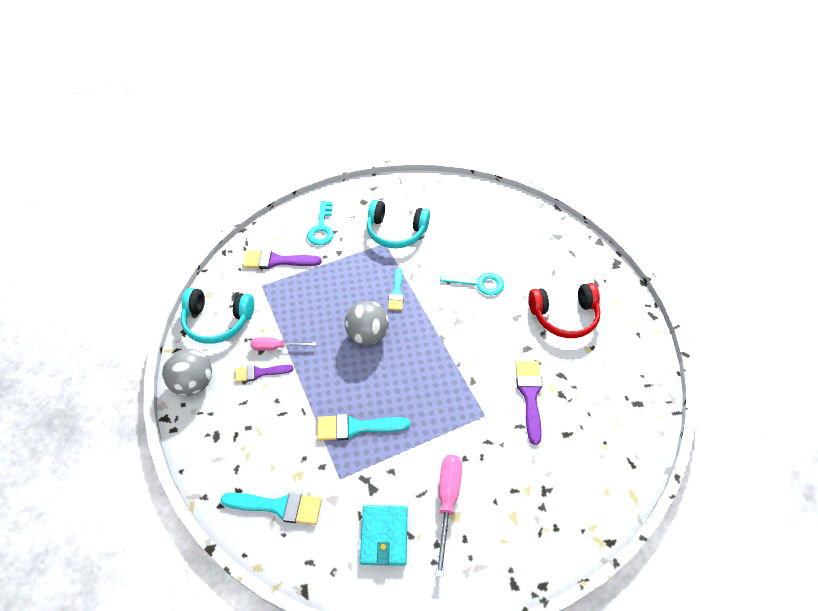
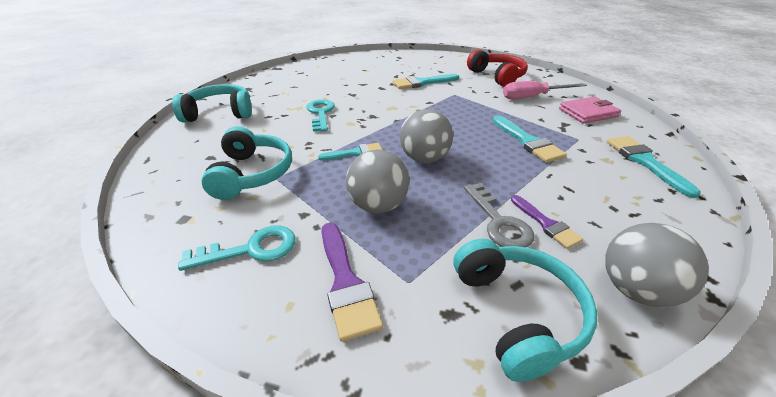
camera: 110 degrees left, 15 degrees down
(276, 347) = (499, 222): pink screwdriver -> grey key
(327, 289) = (378, 205): none -> grey ball
(384, 536) = (588, 113): turquoise wallet -> pink wallet
(504, 216) = (220, 113): none -> turquoise headphones
(529, 395) = (422, 83): purple brush -> turquoise brush
(564, 316) = (341, 79): red headphones -> red headphones (497, 76)

